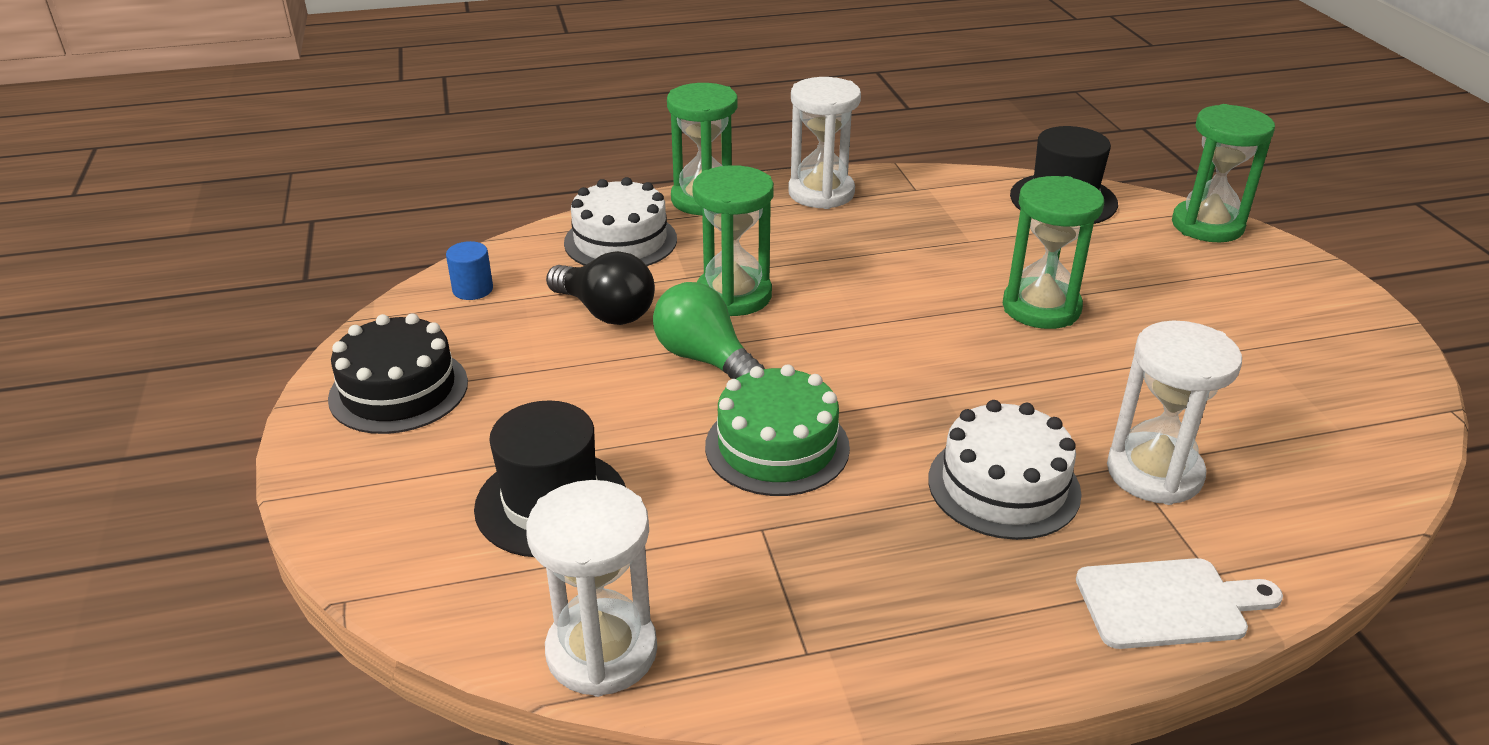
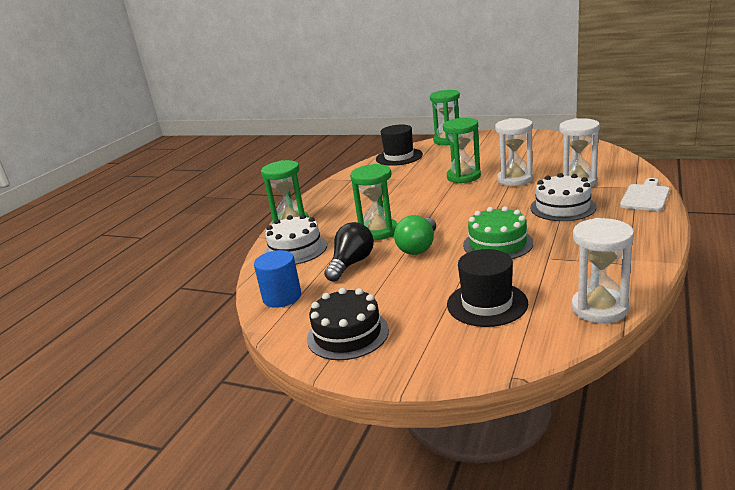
camera: 50 degrees left, 10 degrees down
(473, 289) = (282, 297): blue cylinder -> blue cylinder, size x1.61
(606, 312) = (351, 264): black light bulb -> black light bulb turned 45 degrees counterclockwise
(705, 359) = (419, 247): green light bulb -> green light bulb turned 60 degrees counterclockwise
(821, 193) = (325, 197): white hourglass -> white hourglass (515, 179)

